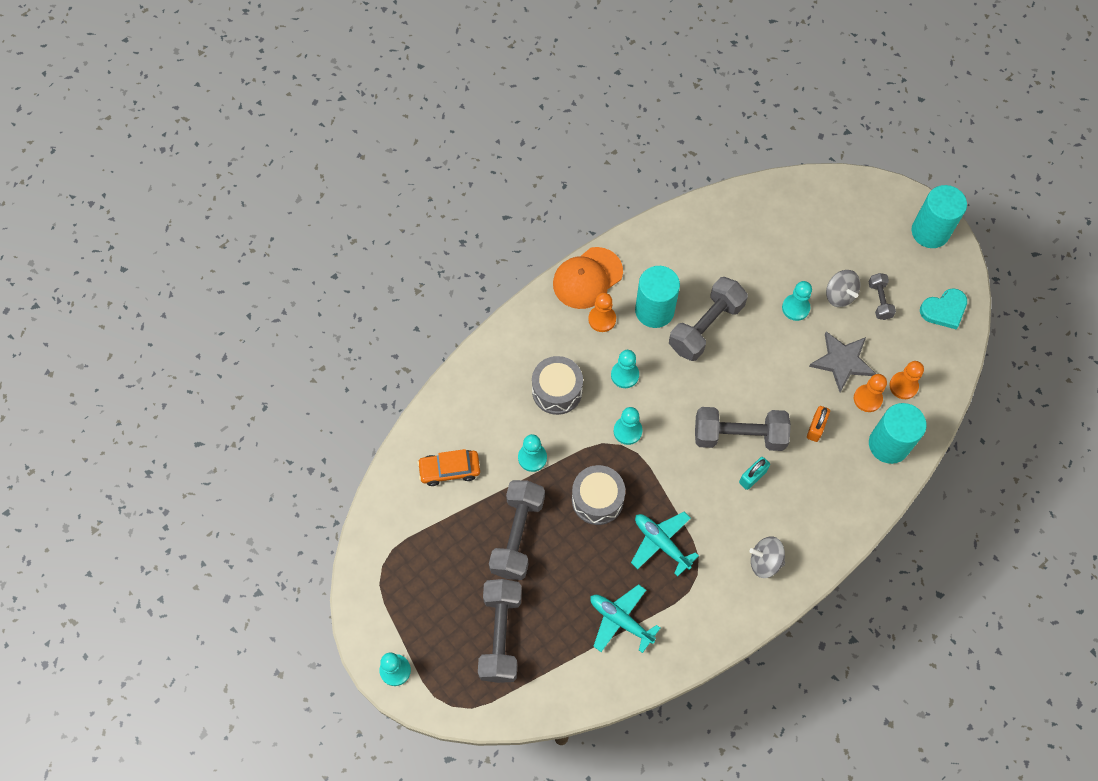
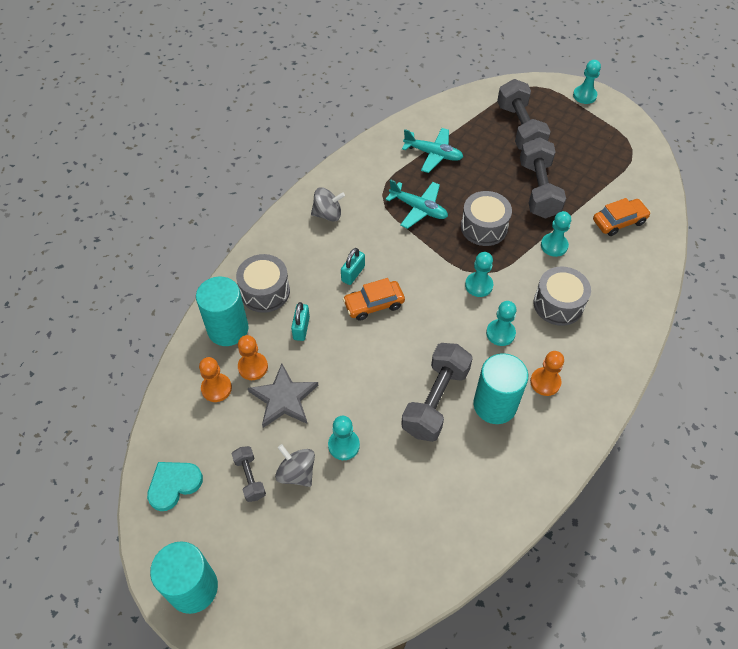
camera: 165 degrees right, 10 degrees down
(587, 278) = (579, 423): orange cap -> none
(739, 436) = (374, 304): grey dumbbell -> orange car
(816, 427) = (301, 328): orange padlock -> turquoise padlock
(847, 478) = (265, 291): none -> grey drum

